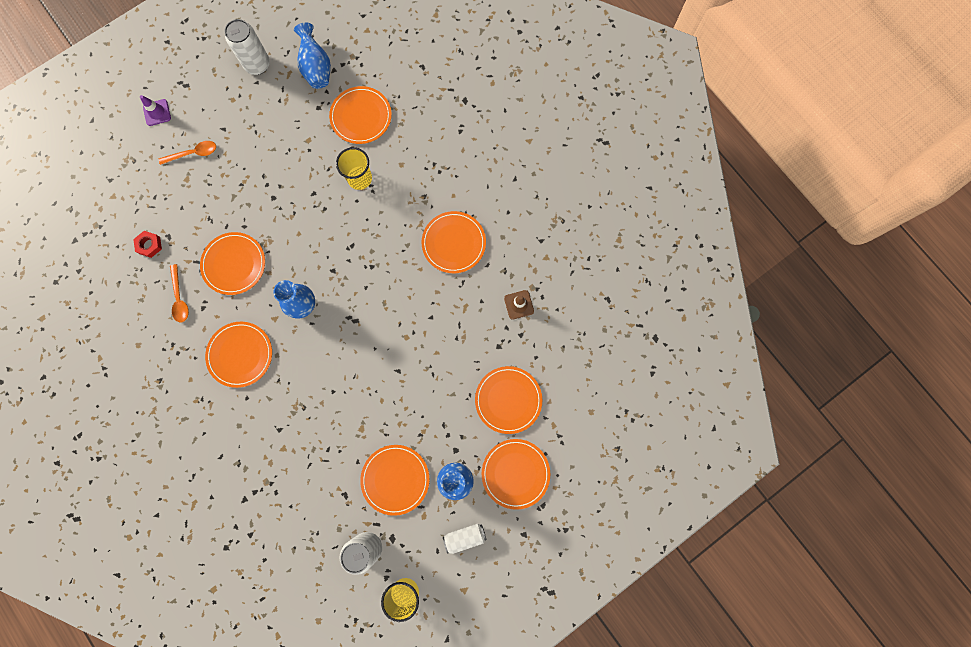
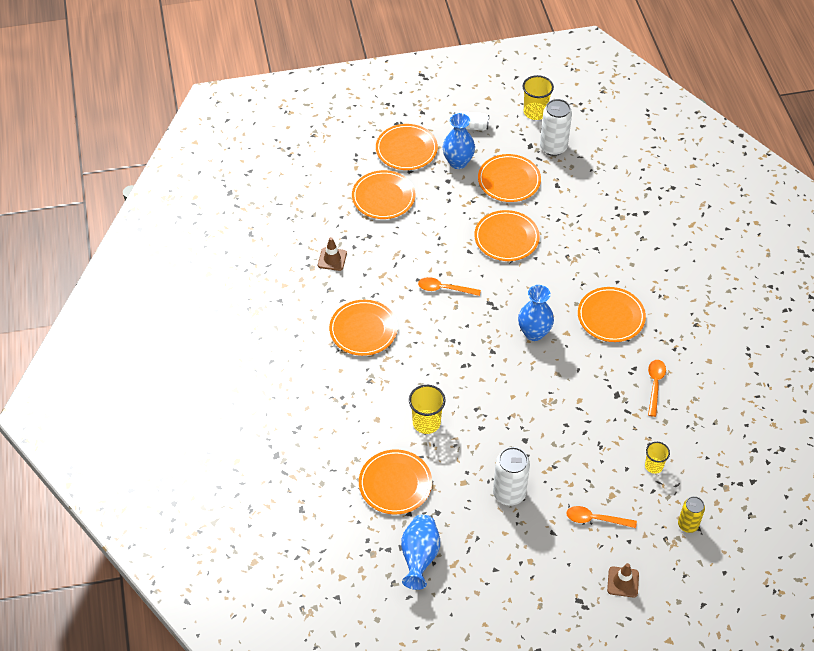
camera: 155 degrees left, 25 degrees down
(119, 179) = (688, 525): none -> yellow can
(149, 245) = (672, 445): red nut -> none
(157, 112) = (623, 582): purple traffic cone -> brown traffic cone
(159, 219) = (653, 466): none -> yellow cup
(234, 264) = (589, 394): orange plate -> orange plate (506, 238)
(257, 65) = (486, 590): white can -> white can (509, 493)
(402, 317) = (444, 289): none -> orange spoon

